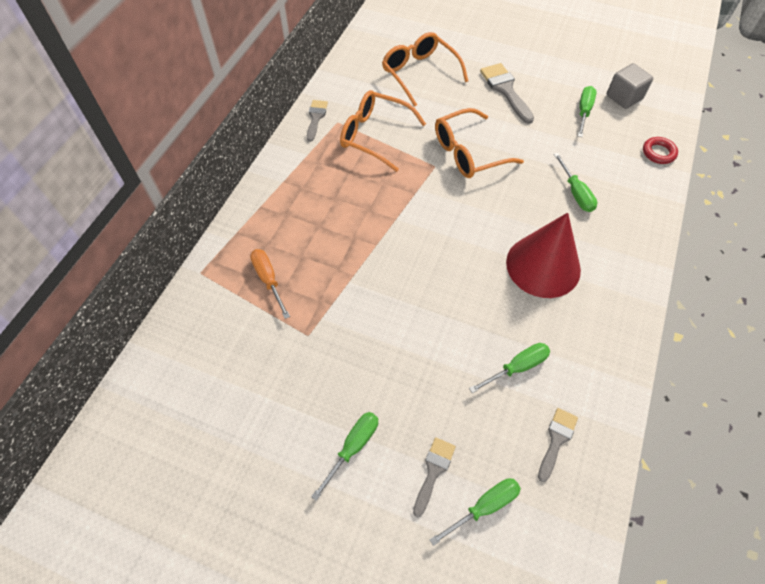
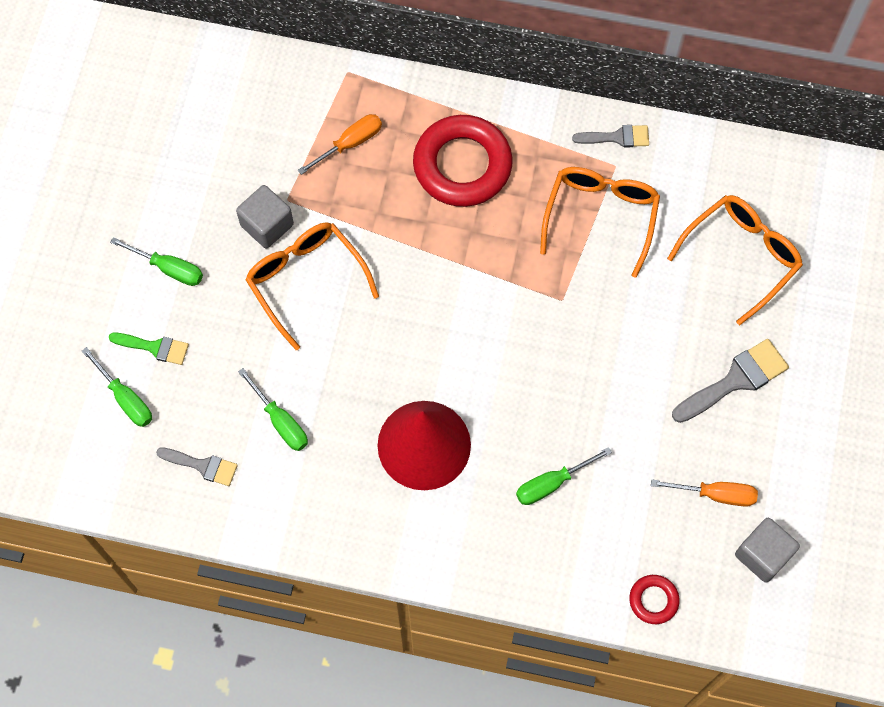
camera: 80 degrees right, 10 degrees up
(311, 207) = (462, 165): none -> red ring
(328, 354) = (267, 225): none -> grey cube
(433, 471) = (154, 347): grey brush -> green brush
(468, 153) = (595, 339): orange glasses -> orange glasses (305, 280)
(583, 111) = (716, 494): green screwdriver -> orange screwdriver

